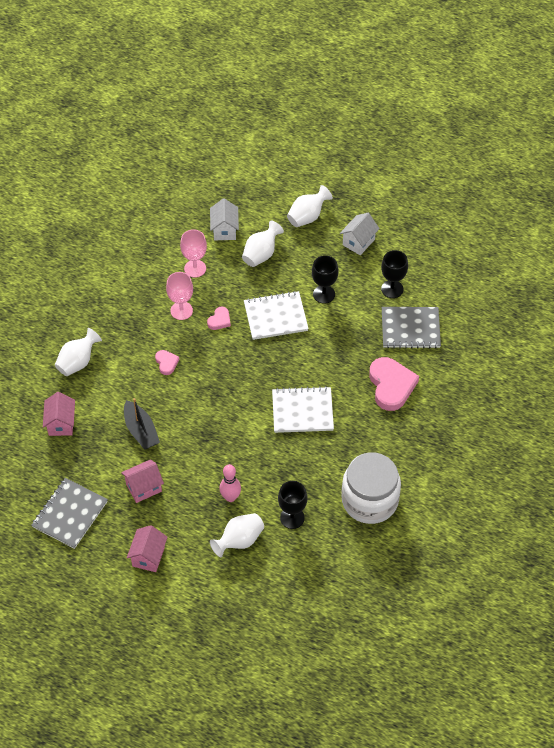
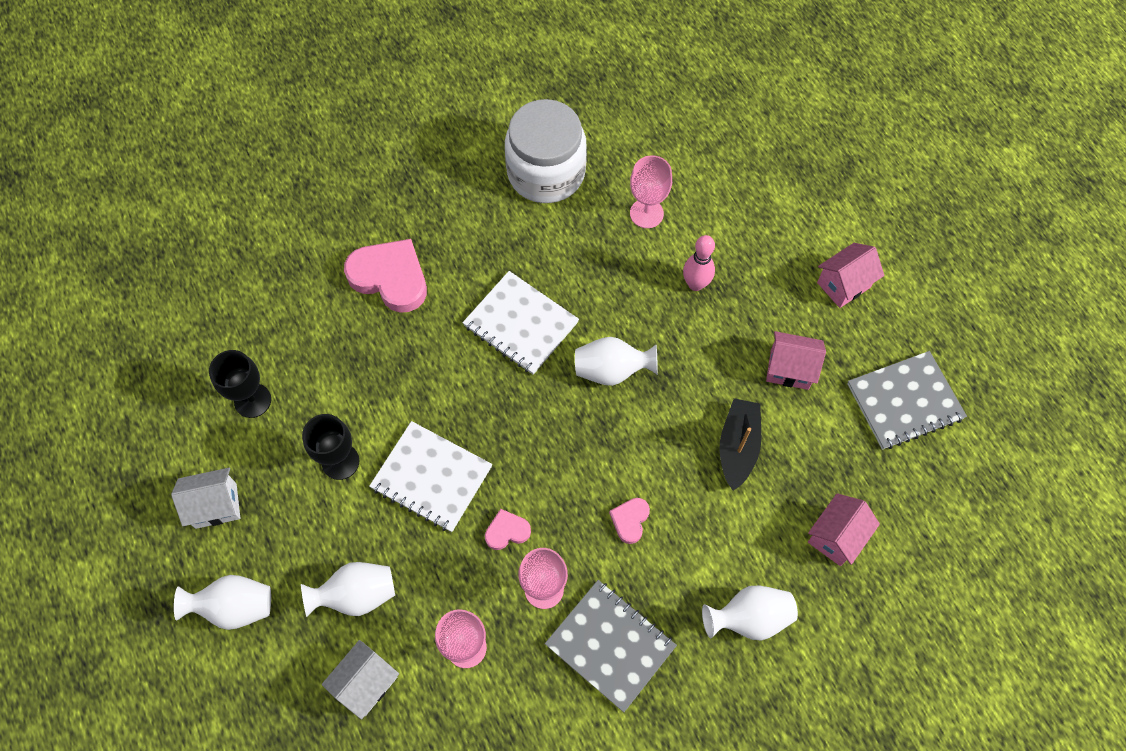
camera: 140 degrees left, 10 degrees up
(239, 541) = (726, 230): white vase -> white vase (611, 370)
(292, 518) = (646, 213): black goblet -> pink goblet
(391, 386) = (390, 278): pink heart -> pink heart turned 90 degrees clockwise
(410, 329) = (291, 330): grey notebook -> grey notebook (610, 645)

